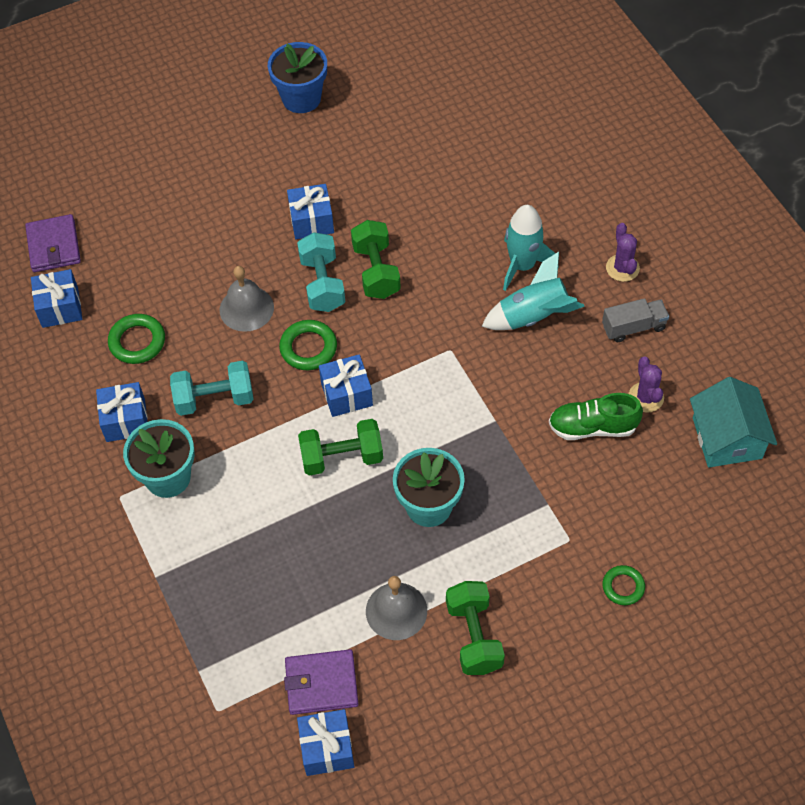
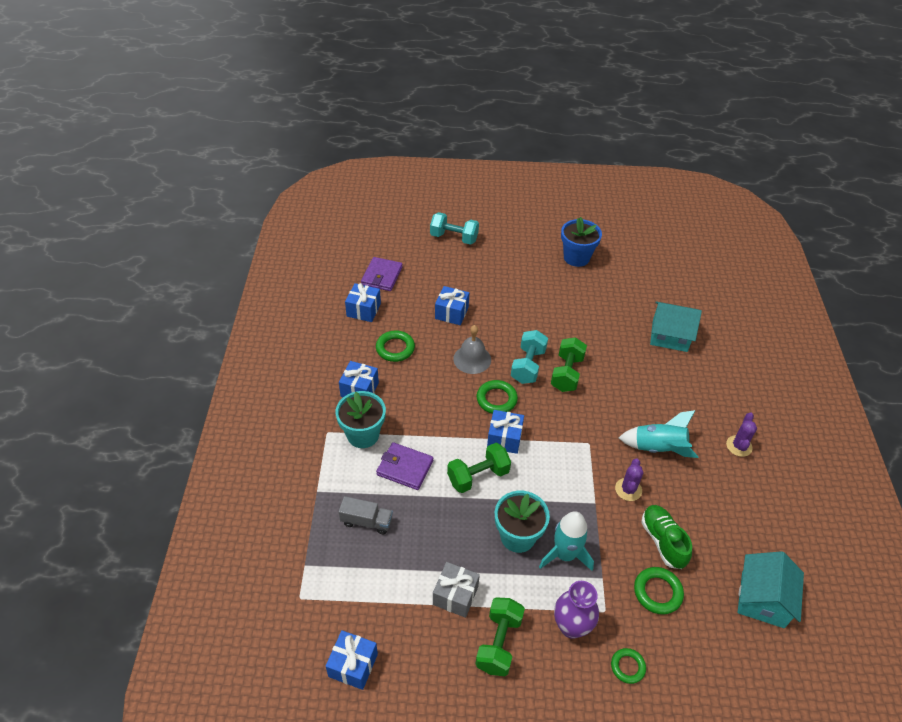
camera: 25 degrees right, 10 degrees down
(214, 399) = (420, 402): turquoise dumbbell -> turquoise dumbbell (454, 238)
(311, 221) = (542, 327): blue gift -> blue gift (451, 313)
(321, 684) = (376, 618): purple wallet -> purple wallet (405, 468)
(342, 457) = (478, 476): green dumbbell -> green dumbbell turned 45 degrees counterclockwise
(396, 611) = (455, 595): grey bell -> grey gift
(475, 159) = (669, 335): none -> turquoise house
(522, 265) = (667, 413): turquoise rocket -> turquoise rocket (565, 555)
(542, 576) = (571, 626): none -> purple vase
(592, 427) = (663, 541): green shoe -> green shoe turned 45 degrees clockwise
(615, 489) = (657, 592): none -> green ring
(633, 327) = (727, 488): grey truck -> grey truck (366, 521)
(646, 397) = (713, 540): purple cactus -> purple cactus (628, 489)

